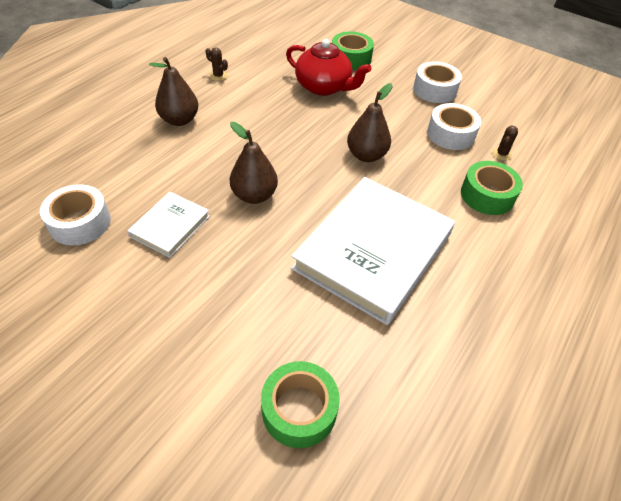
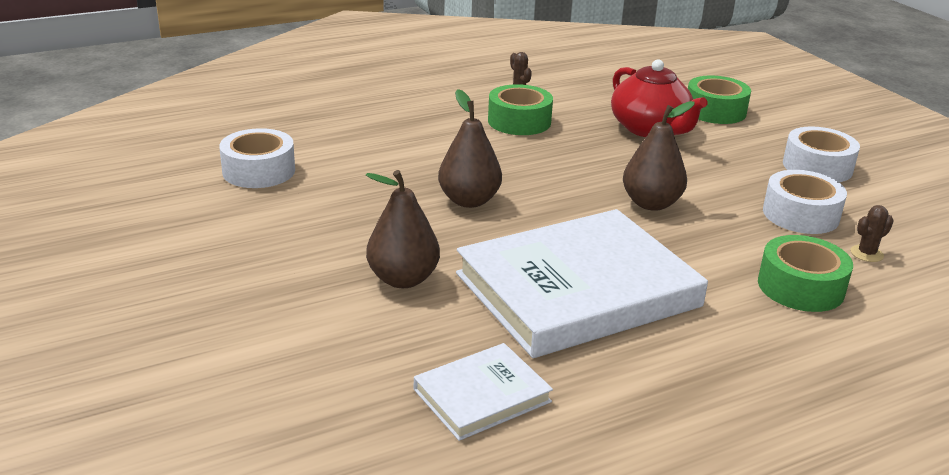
camera: 30 degrees right, 20 degrees down
(170, 226) = (349, 199): white book -> white book (482, 396)
(179, 120) = (438, 117): brown pear -> brown pear (403, 279)
(299, 410) = (357, 389): green tape -> green tape (519, 121)

